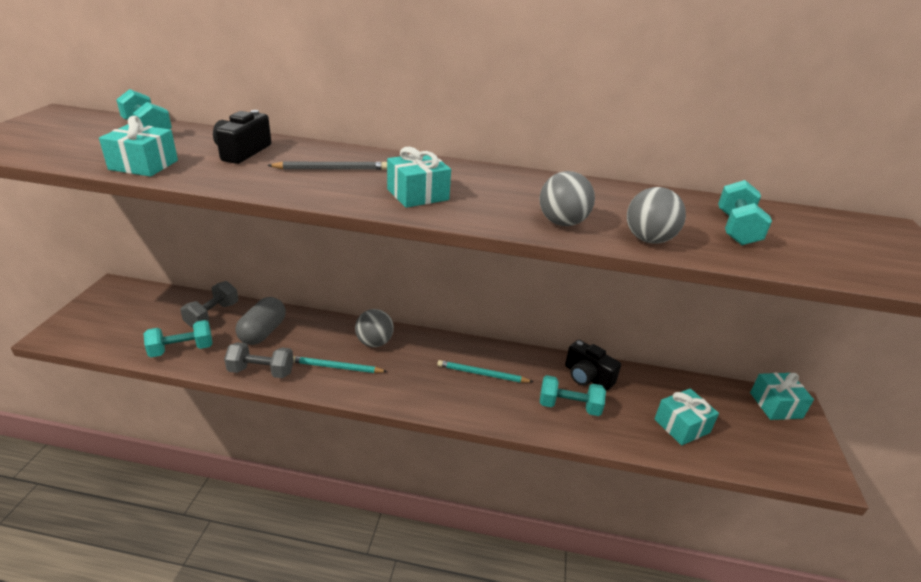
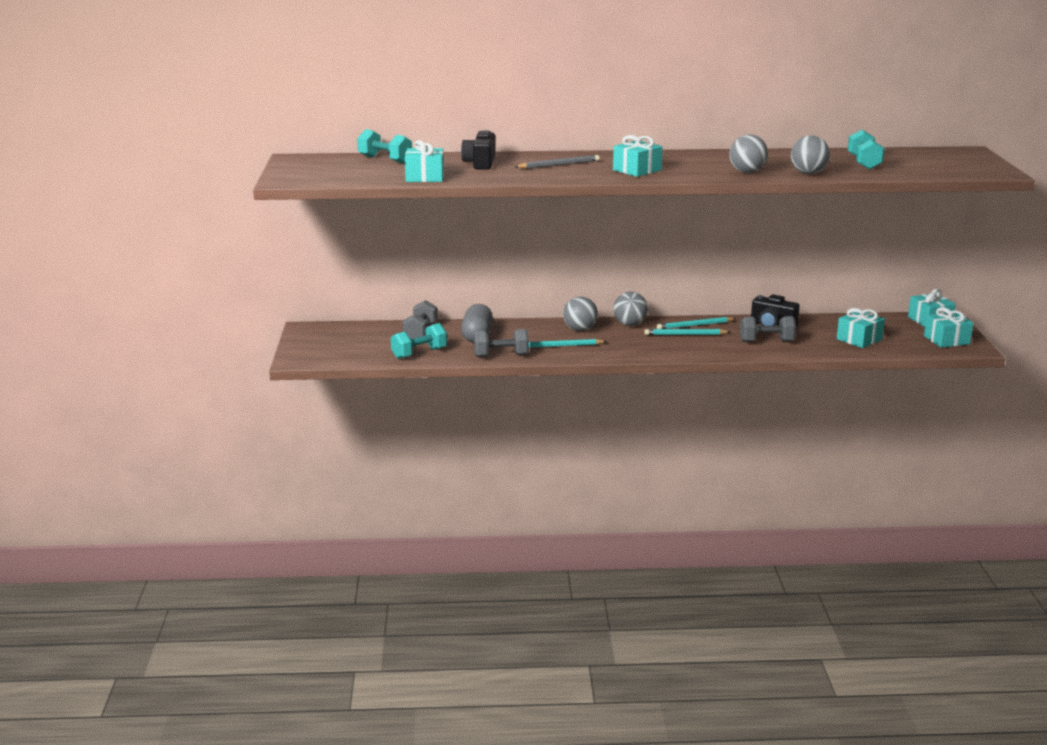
camera: 10 degrees left, 10 degrees down
(432, 344) = (630, 324): none -> grey ball
(500, 360) = (694, 325): none -> turquoise pencil
(569, 406) = (766, 341): turquoise dumbbell -> grey dumbbell
(792, 450) = (946, 340): none -> turquoise gift

